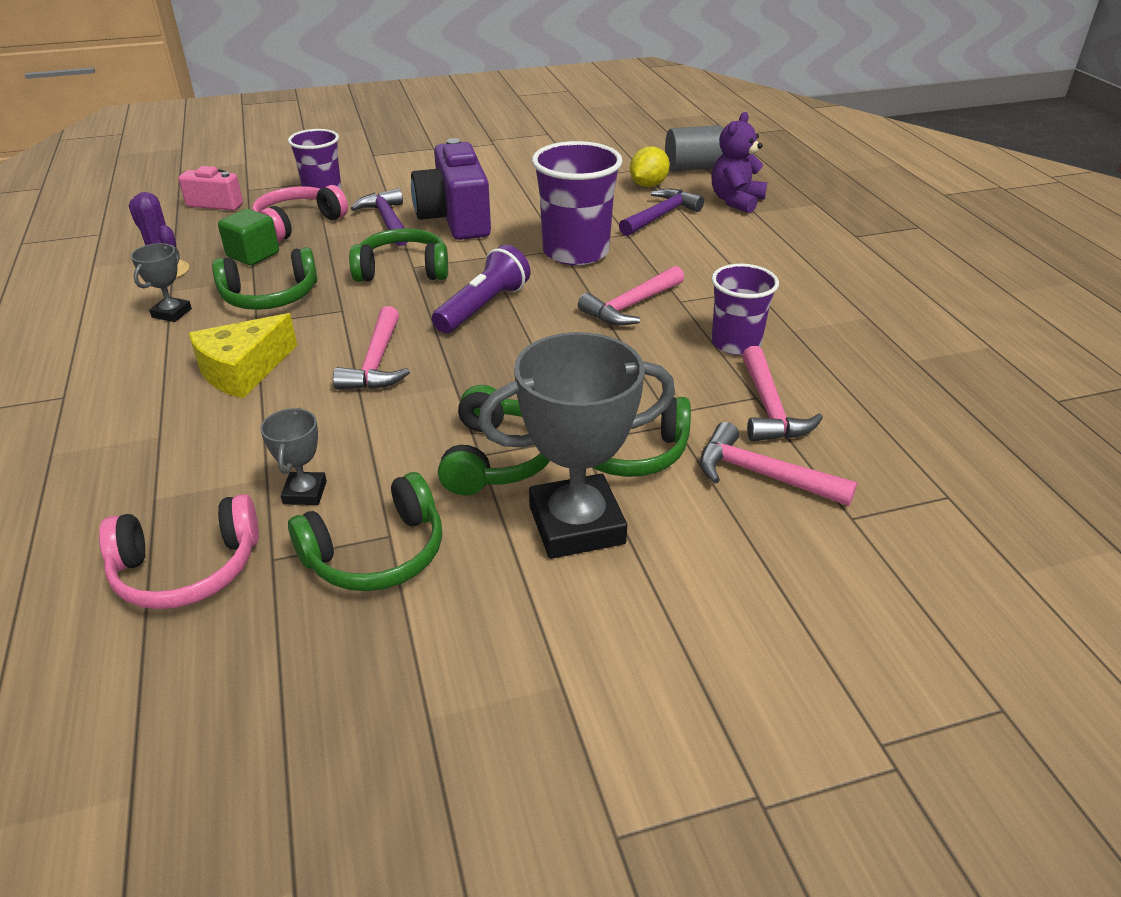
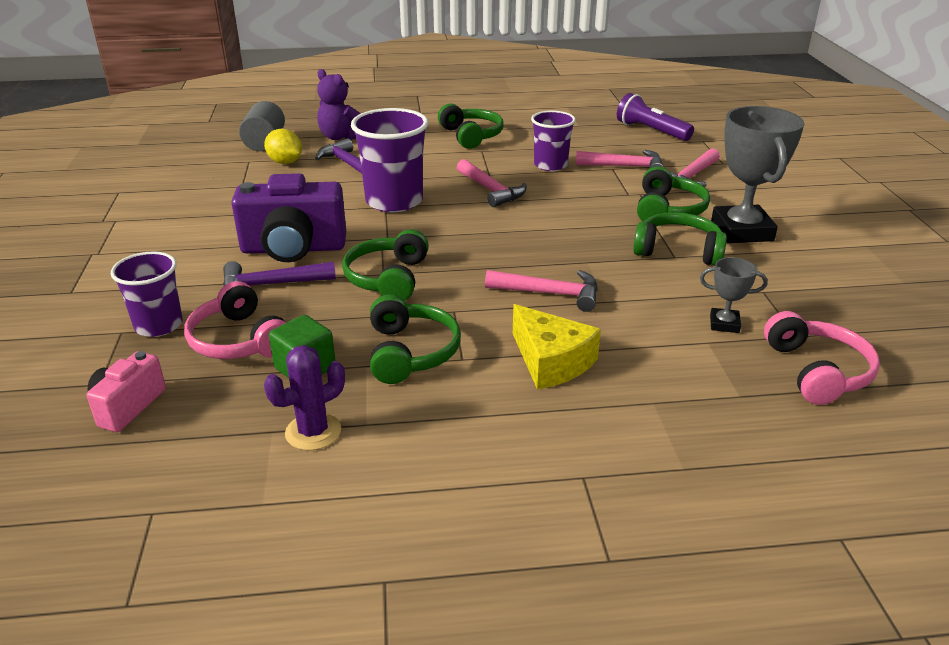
camera: 80 degrees left, 5 degrees down
(172, 313) = (423, 417): grey trophy -> none
(376, 553) = (782, 296): green headphones -> green headphones (471, 136)
(483, 307) = (473, 244): purple flashlight -> purple flashlight (651, 131)

